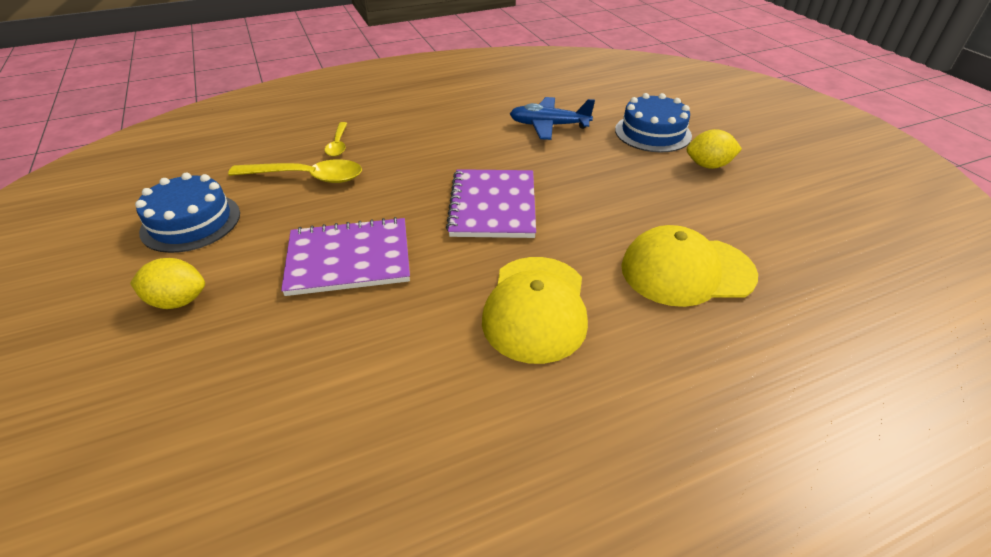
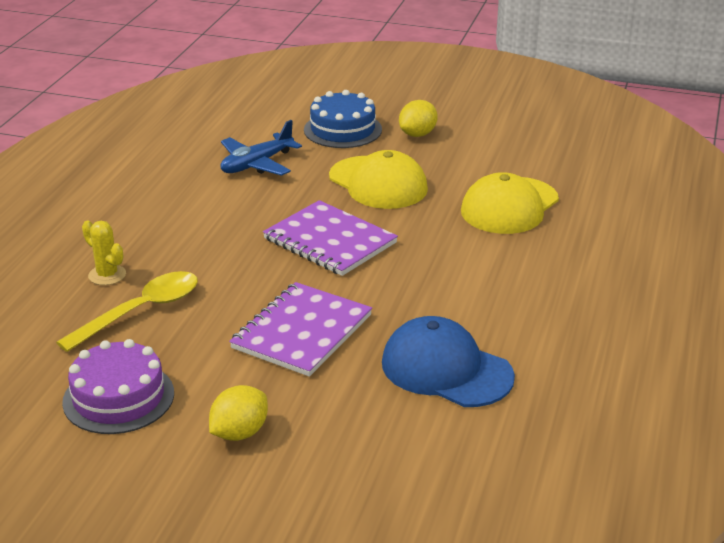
camera: 50 degrees left, 10 degrees down
(191, 222) = (118, 397): blue cake -> purple cake
(338, 144) = (107, 275): yellow spoon -> yellow cactus
(367, 376) = (446, 369): none -> blue cap
(536, 308) = (468, 277): yellow cap -> yellow cap (378, 183)

